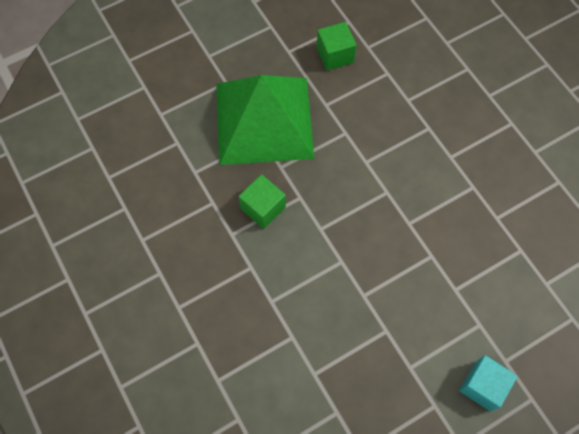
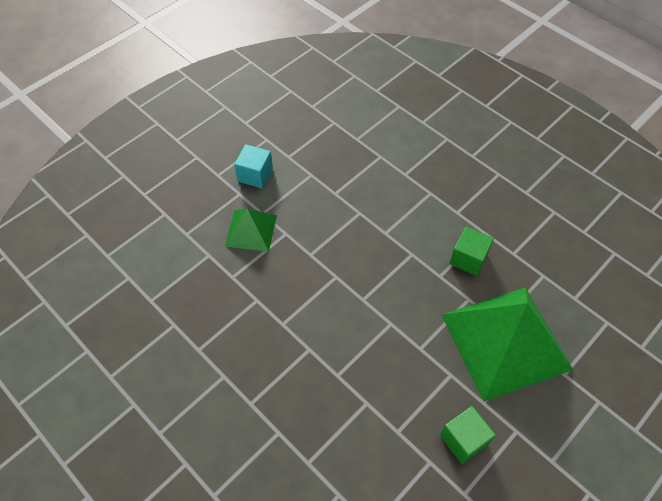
camera: 165 degrees right, 10 degrees down
(495, 303) = (251, 230): none -> green pyramid

